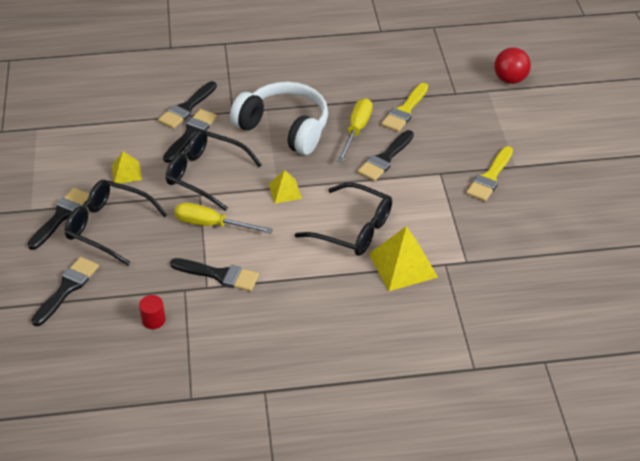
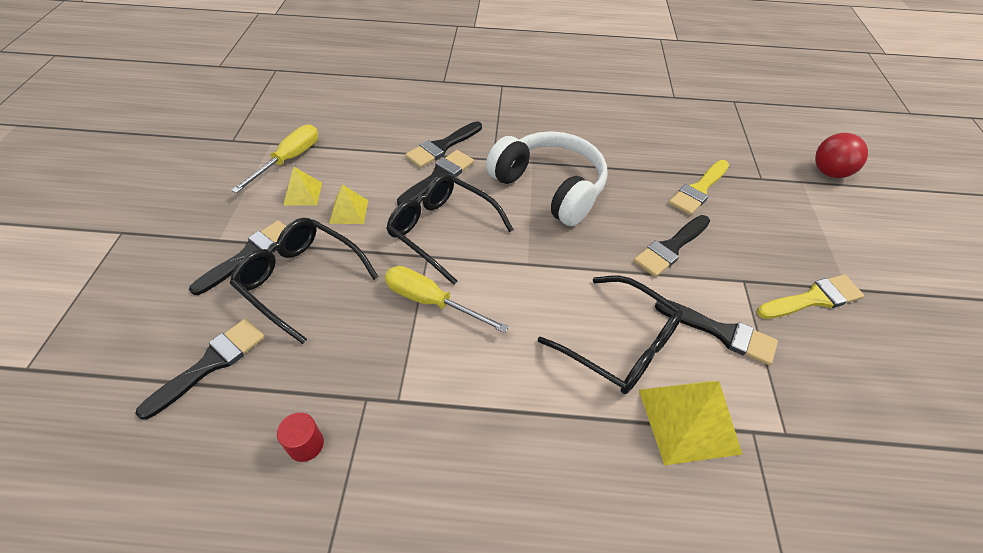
camera: 10 degrees right, 5 degrees up
(219, 275) = (421, 384): black brush -> black brush (721, 332)
(285, 191) = (536, 270): yellow pyramid -> yellow pyramid (303, 194)
(356, 130) = (637, 205): yellow screwdriver -> yellow screwdriver (289, 160)
(490, 177) = (813, 299): yellow brush -> yellow brush turned 150 degrees counterclockwise

